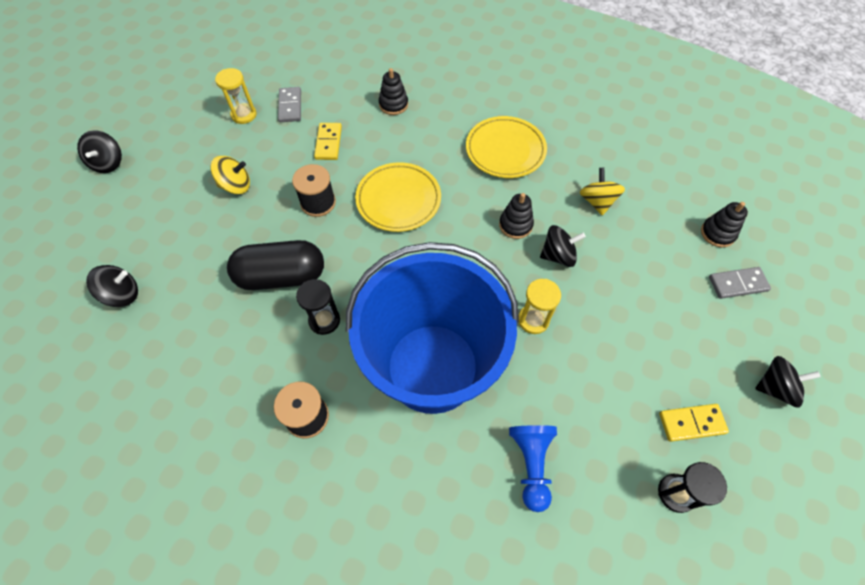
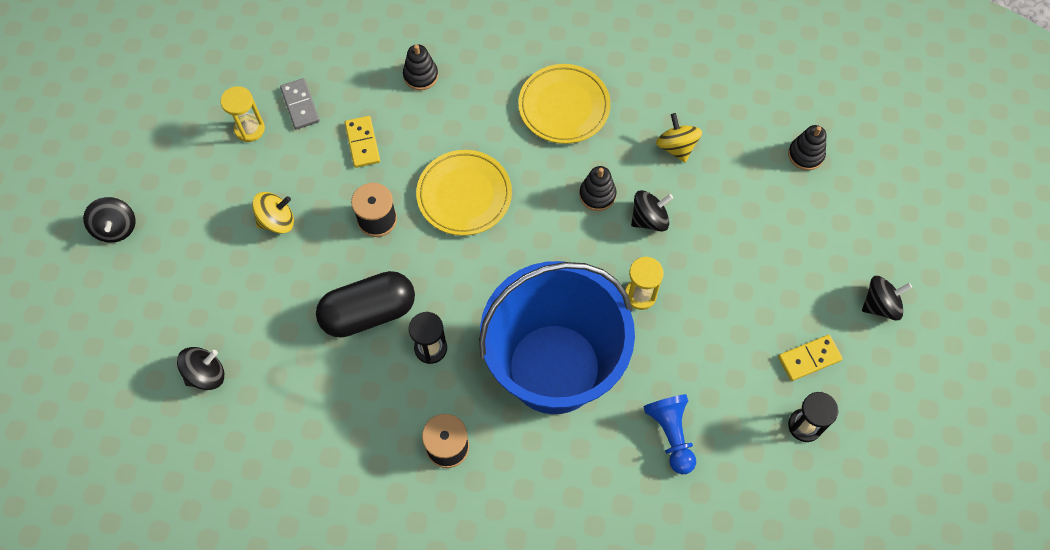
camera: 15 degrees left, 5 degrees up
(737, 284) = (832, 207): grey domino -> none

